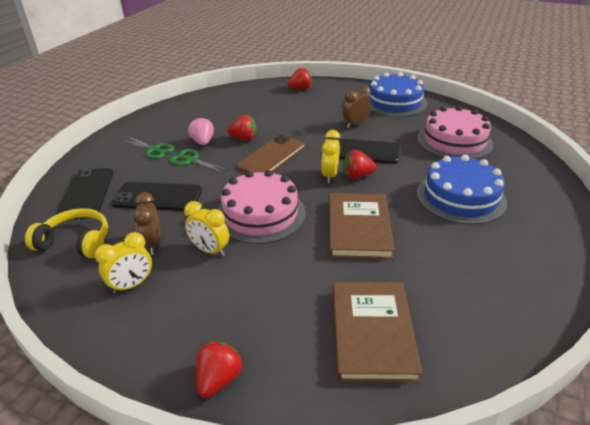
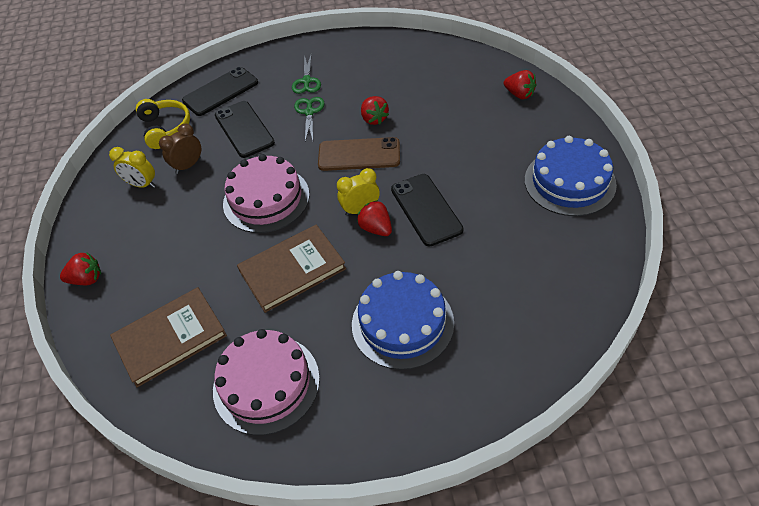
camera: 60 degrees right, 15 degrees up
(203, 142) = (344, 99): pink strawberry -> none
(210, 250) = (202, 199): yellow clock -> none
(355, 124) = (480, 177): brown clock -> none
(454, 141) = (522, 273): pink cake -> pink cake (266, 383)

